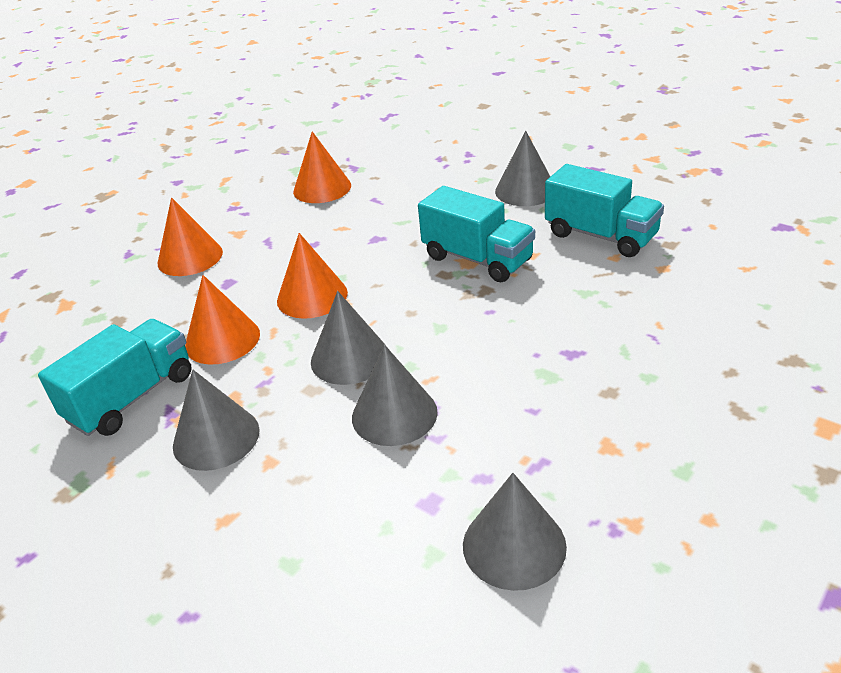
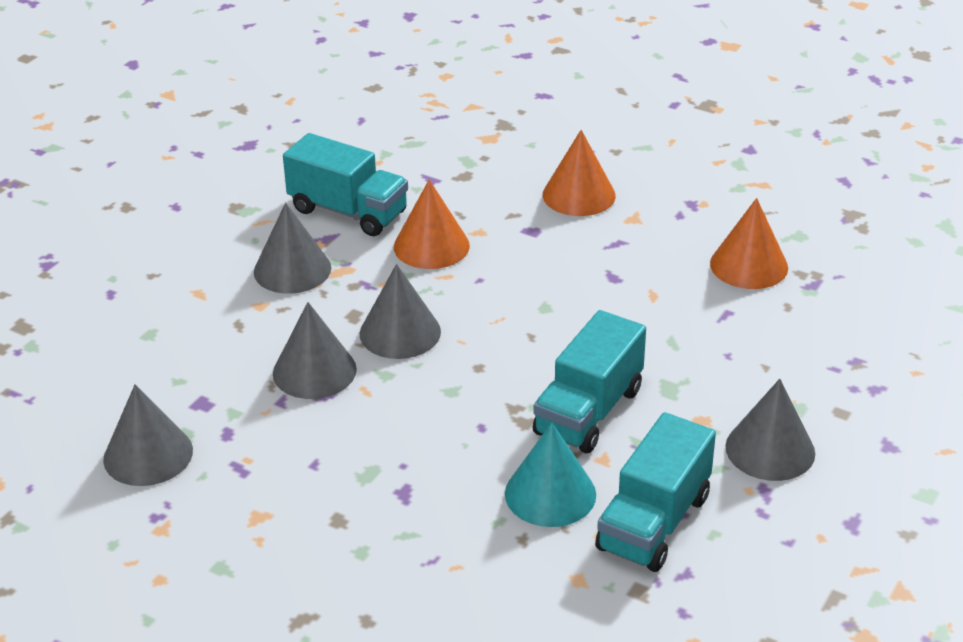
camera: 80 degrees right, 0 degrees up
(312, 296) = (506, 292): orange cone -> none
(572, 278) = (550, 494): none -> turquoise cone

